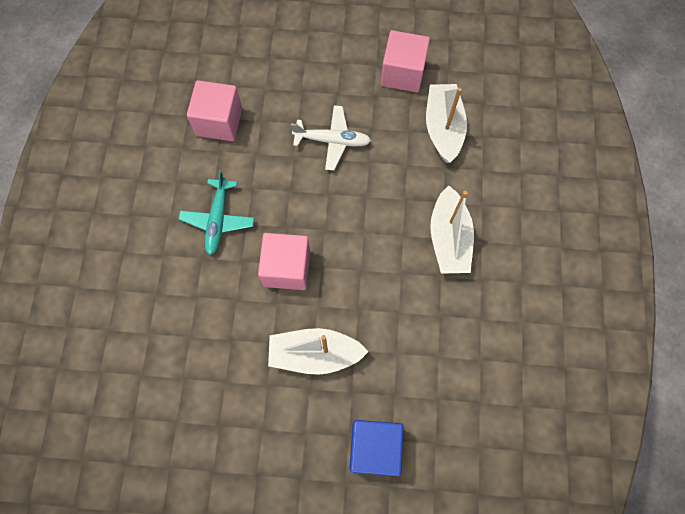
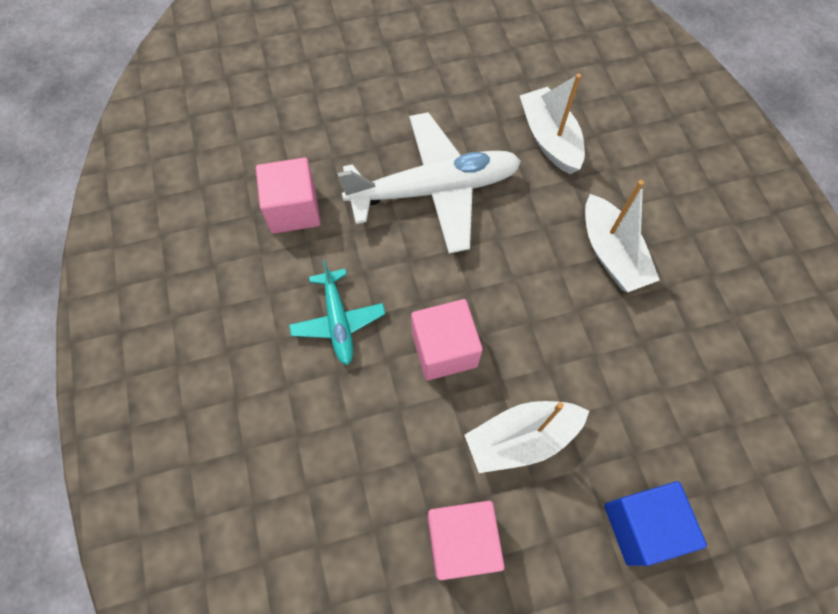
camera: 20 degrees left, 5 degrees down
(332, 141) = (434, 190): white plane -> white plane, size x1.88
(402, 73) = (479, 96): pink cube -> pink cube (461, 541)

